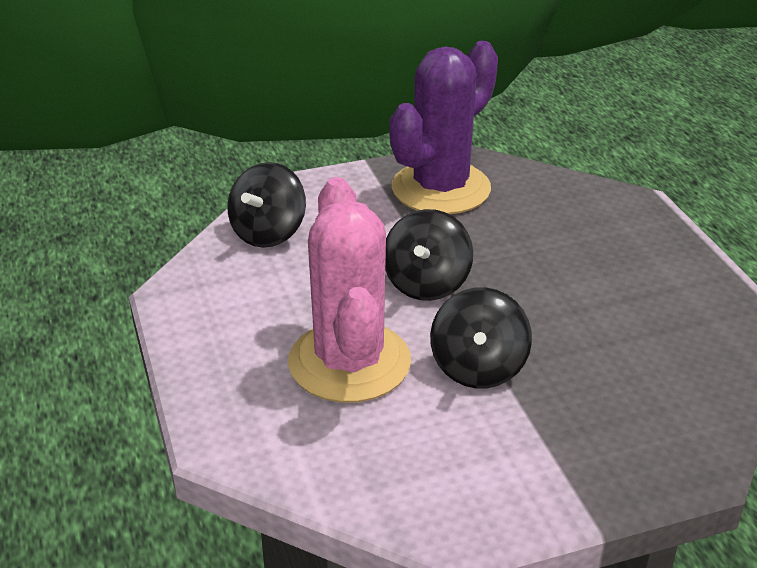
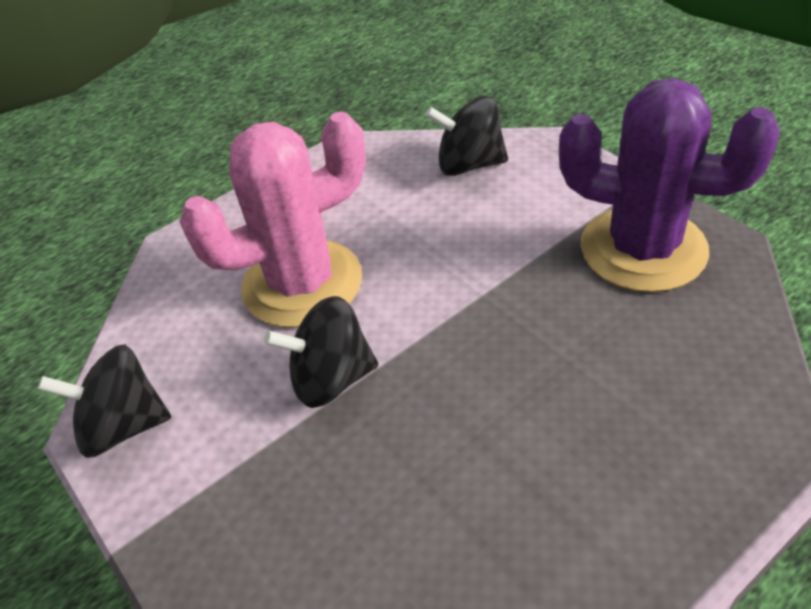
camera: 75 degrees right, 10 degrees up
(426, 284) = (452, 296): black spinning top -> black spinning top (123, 426)

